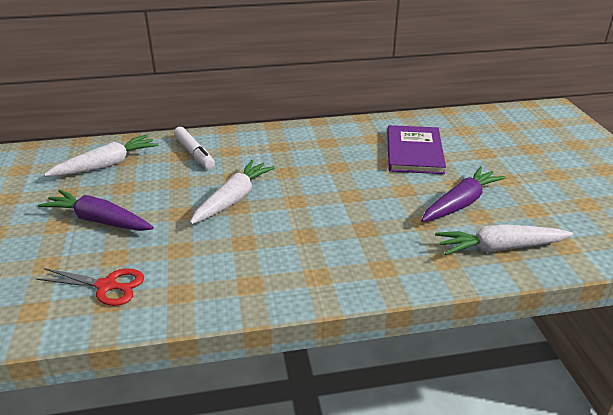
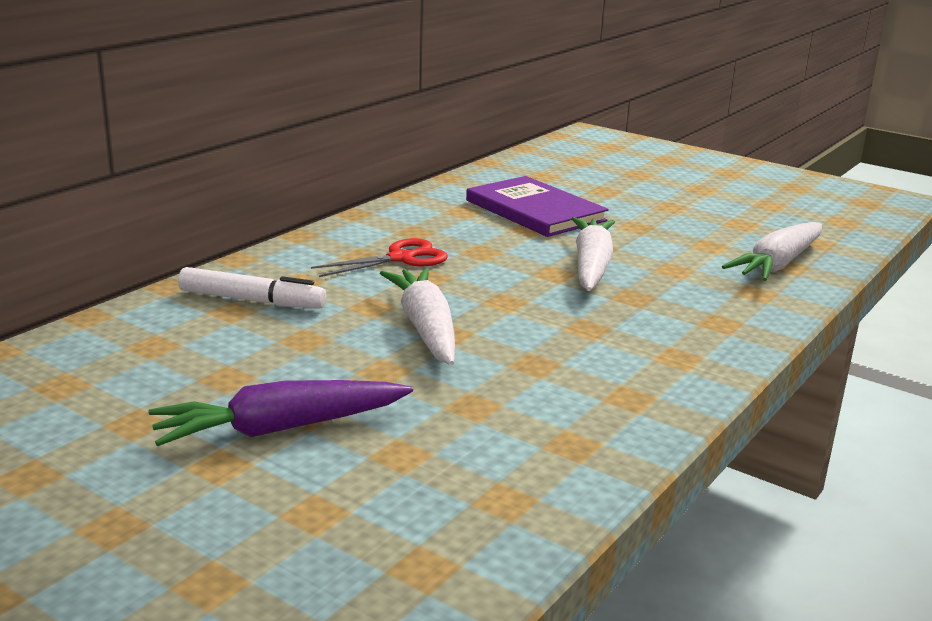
camera: 45 degrees left, 10 degrees down
(106, 286) = (465, 486): red scissors -> red scissors (401, 258)
(107, 165) = (130, 363): white carrot -> white carrot (591, 266)
(460, 203) = (673, 241): purple carrot -> none

